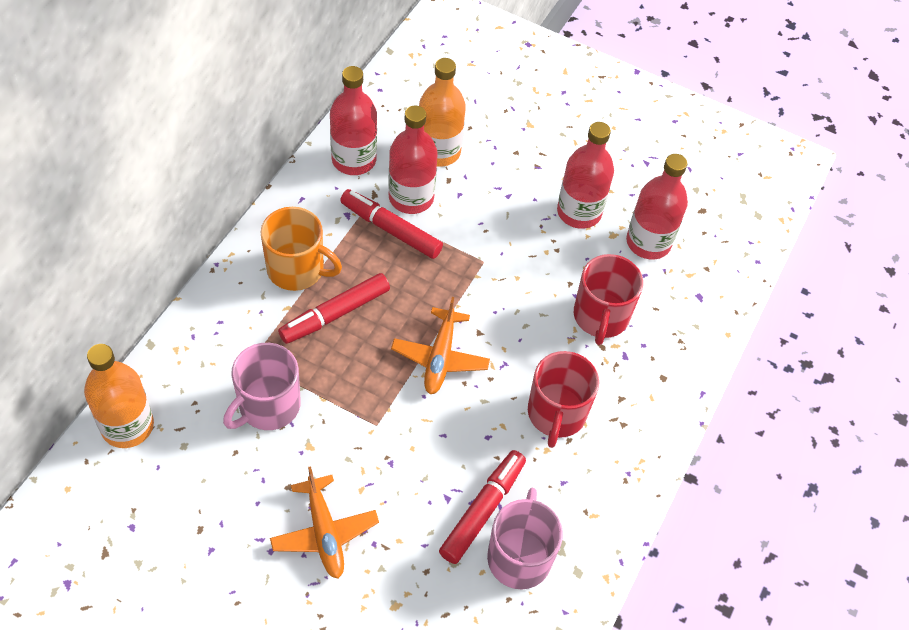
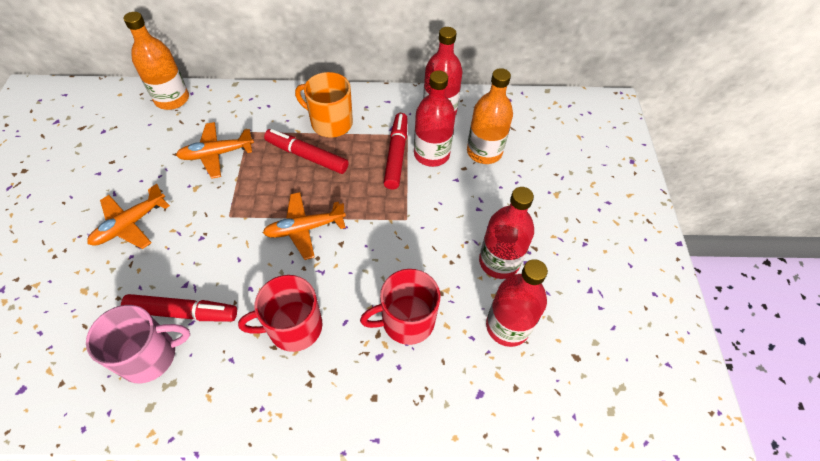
camera: 65 degrees right, 0 degrees up
(268, 406) = (216, 154): pink mug -> orange plane
(297, 269) = (330, 123): orange mug -> orange mug turned 120 degrees clockwise

